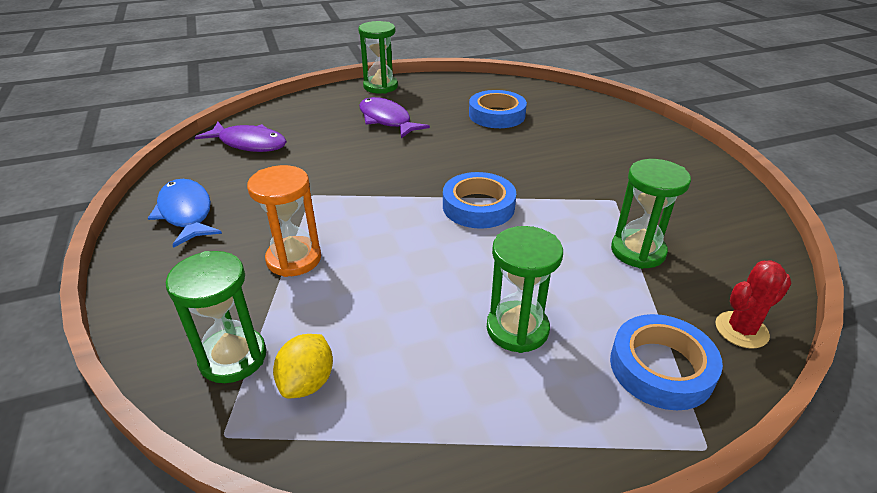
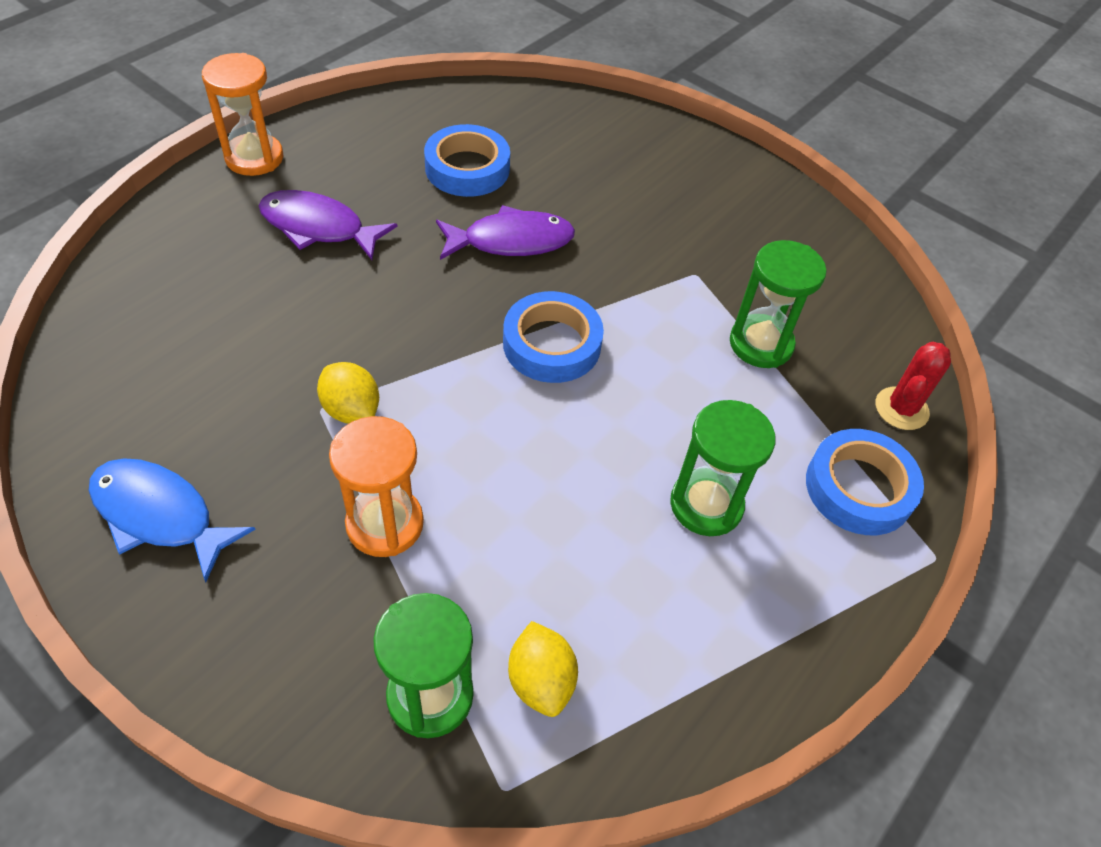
camera: 35 degrees left, 15 degrees up
(249, 143) = (138, 347): purple fish -> purple fish (511, 241)
(327, 200) = (351, 410): none -> yellow lemon
(380, 86) = (254, 158): green hourglass -> orange hourglass

